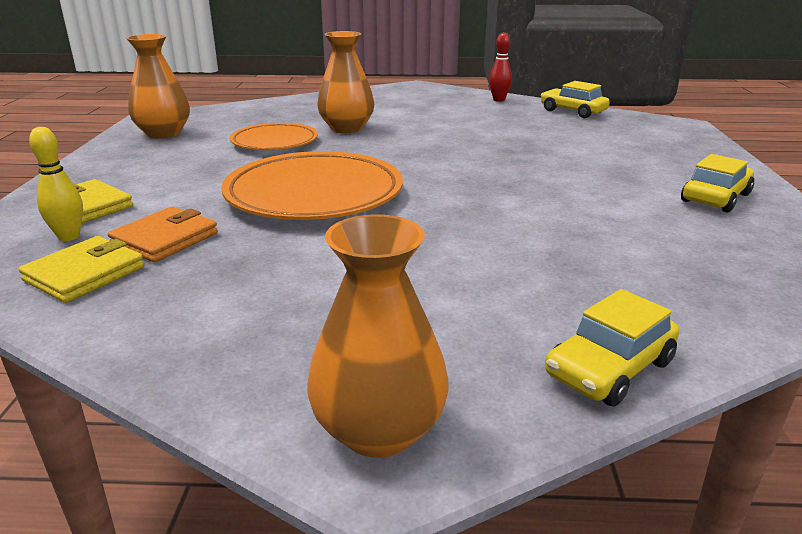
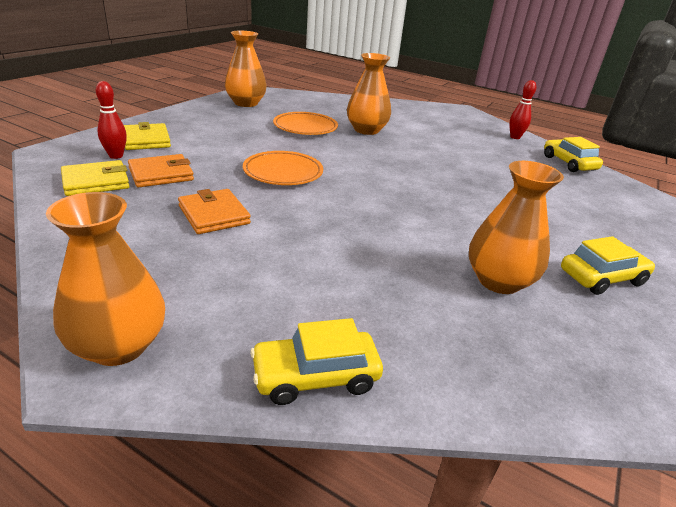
camera: 25 degrees right, 5 degrees up
(69, 236) = (116, 156): yellow bowling pin -> red bowling pin
(296, 261) = (214, 215): none -> orange wallet
(314, 195) = (283, 172): orange plate -> orange plate, size x0.60
(646, 228) = (498, 281): none -> orange vase

